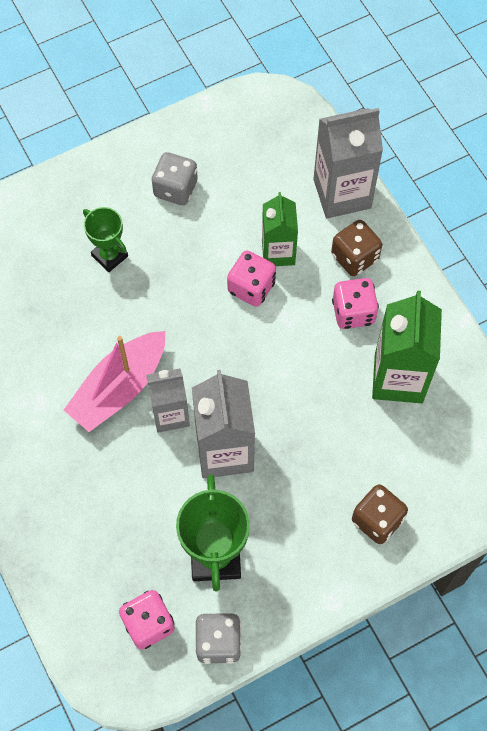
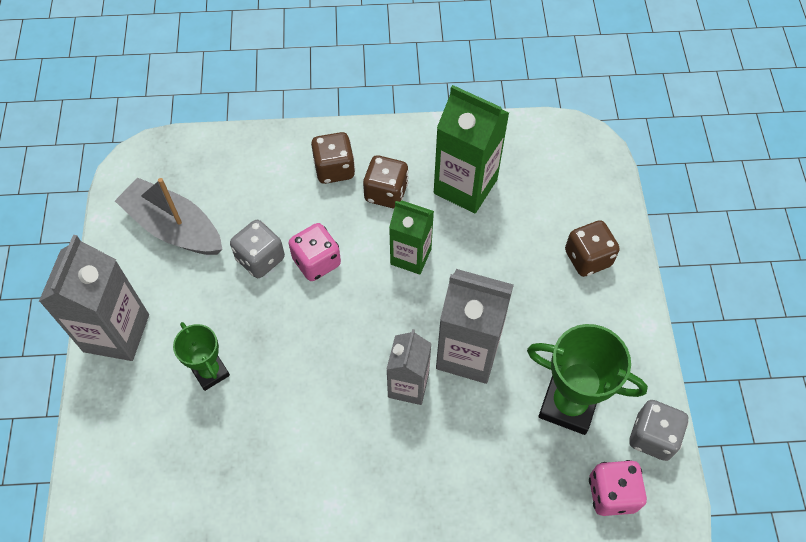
camera: 65 degrees left, 5 degrees down
(109, 256) = (210, 372): green trophy -> green trophy turned 75 degrees clockwise
(119, 388) = (357, 421): pink boat -> none
(175, 189) = (175, 282): grey dice -> grey dice (260, 259)
(226, 160) = (174, 227): none -> grey boat
(278, 252) = (294, 225): green carton -> green carton (411, 256)
(342, 193) = (267, 152): grey carton -> grey carton (116, 333)
(353, 312) = (386, 193): pink dice -> brown dice

